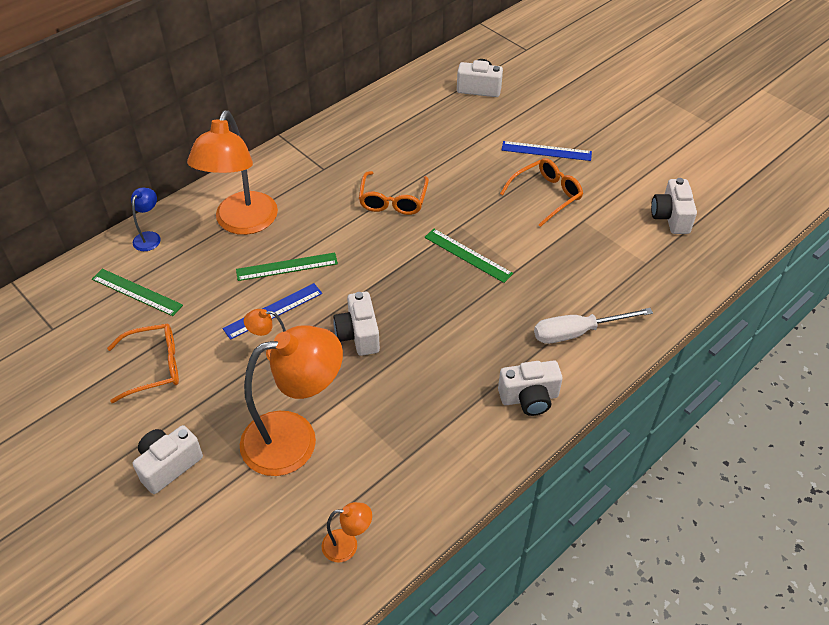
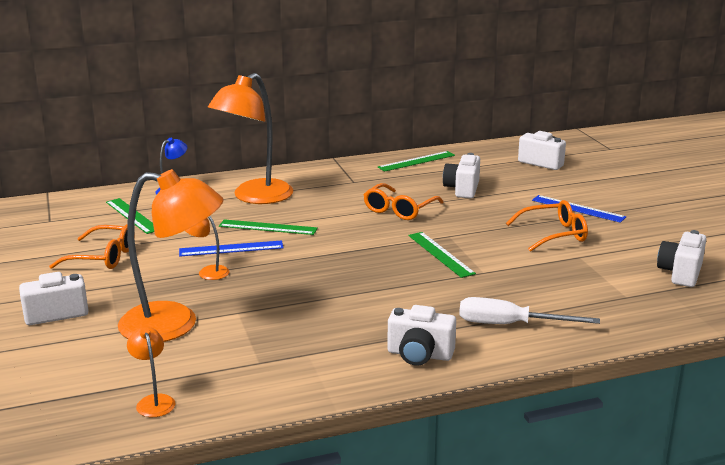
camera: 25 degrees right, 25 degrees down
(347, 545) = (154, 401): orange lamp -> orange lamp turned 135 degrees counterclockwise
(358, 335) = (292, 278): white camera -> white camera (462, 189)
(363, 118) = (416, 161): none -> green ruler

